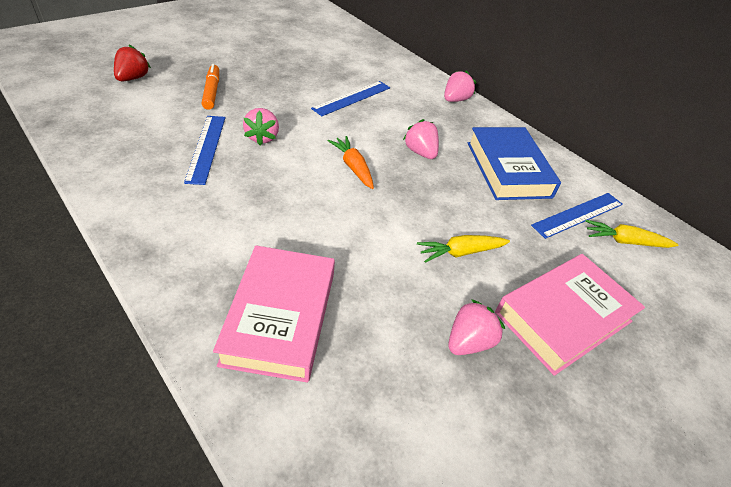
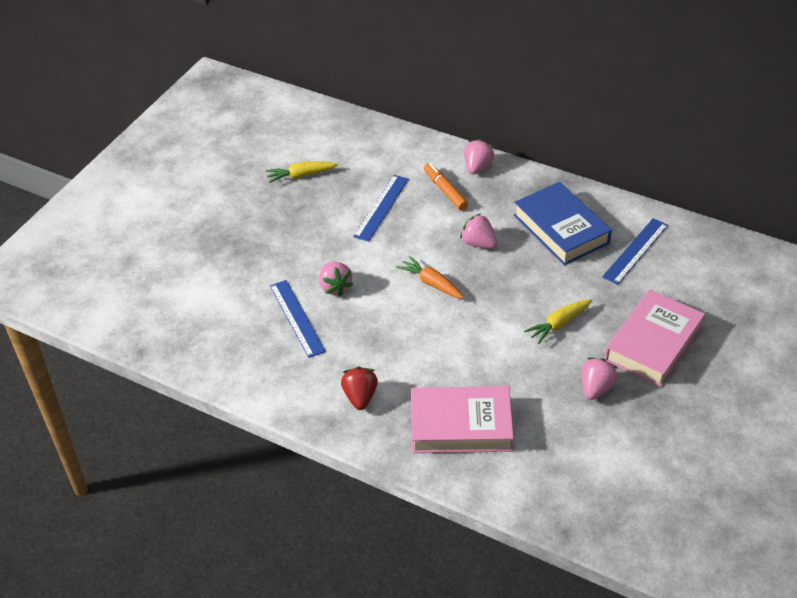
camera: 15 degrees left, 0 degrees up
(133, 78) = (164, 274): red strawberry -> red strawberry (360, 397)
(212, 92) = (249, 257): orange marker -> orange marker (445, 191)
(280, 317) = (461, 425): pink book -> pink book turned 75 degrees counterclockwise
(624, 241) = (679, 261): yellow carrot -> yellow carrot (301, 175)

